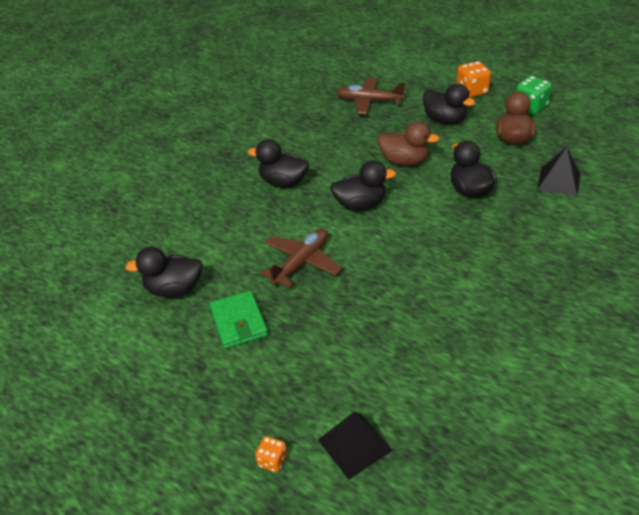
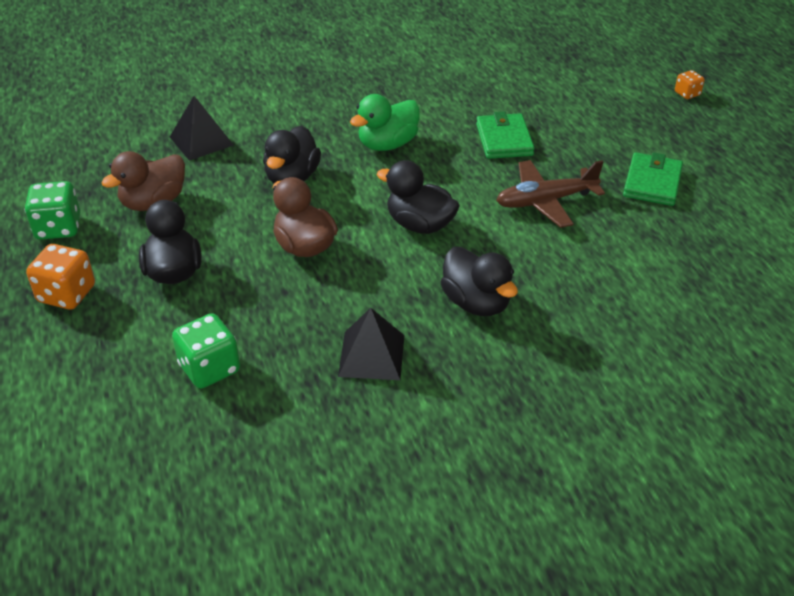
camera: 145 degrees left, 0 degrees up
(174, 289) = (703, 243): black duck -> none
(355, 445) = (620, 76): black pyramid -> black pyramid (371, 355)
(369, 101) = (209, 368): brown plane -> green dice
(379, 297) = (504, 140): none -> green wallet
(450, 245) = (387, 144): none -> green duck

